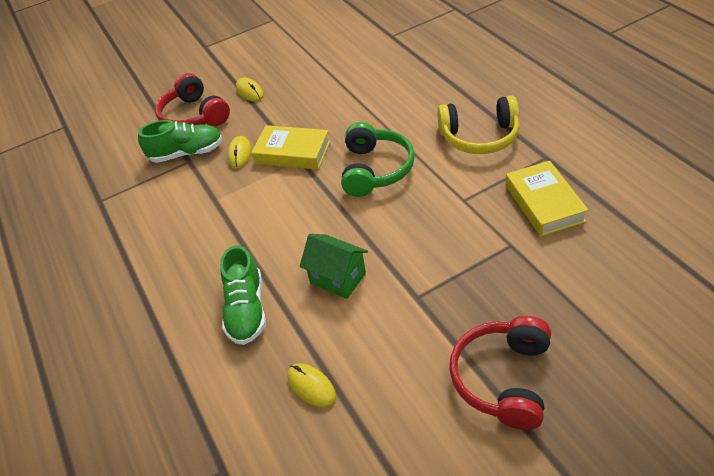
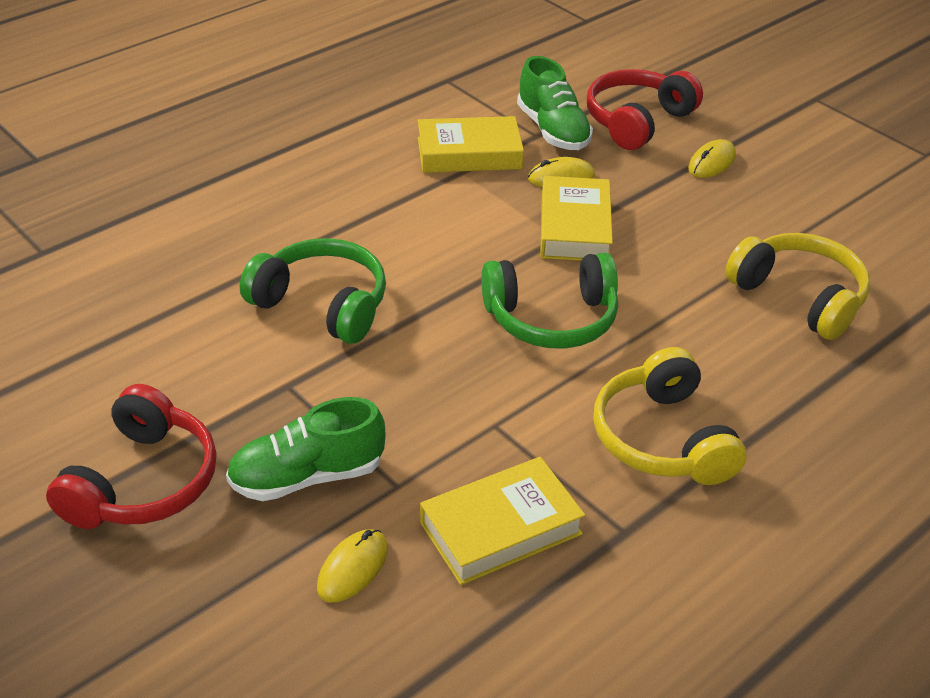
camera: 70 degrees right, 5 degrees down
(195, 195) = (469, 153): none -> yellow book
(247, 310) = (267, 232): green shoe -> green shoe (307, 476)
(311, 386) = (146, 303): yellow mouse -> yellow mouse (353, 568)
(338, 278) = (322, 304): green house -> green headphones
(377, 77) = (799, 297): none -> yellow headphones
(503, 379) = (142, 482): red headphones -> red headphones turned 105 degrees clockwise

